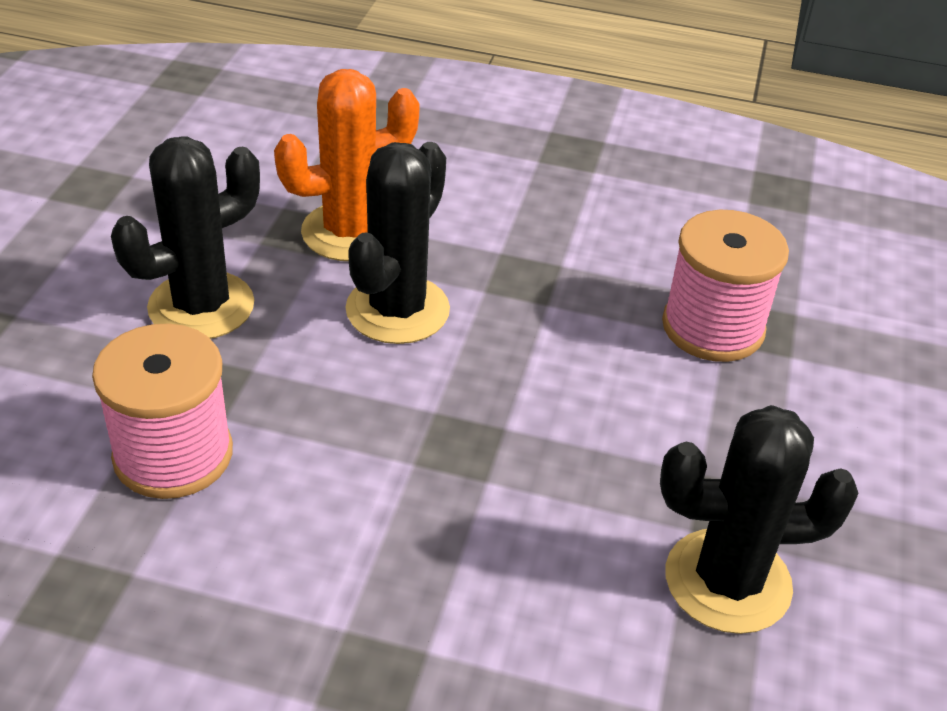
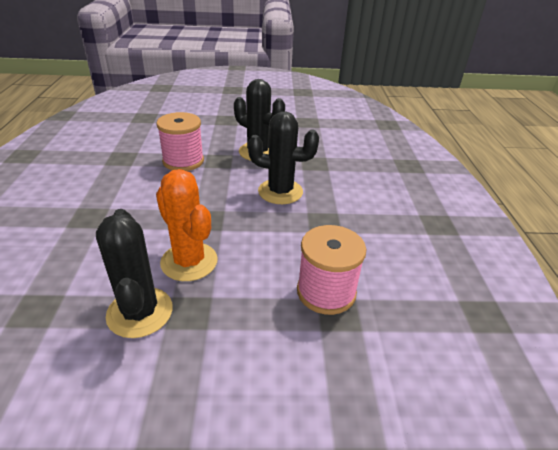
camera: 75 degrees right, 5 degrees down
(350, 232) = (321, 173): orange cactus -> orange cactus (189, 261)

